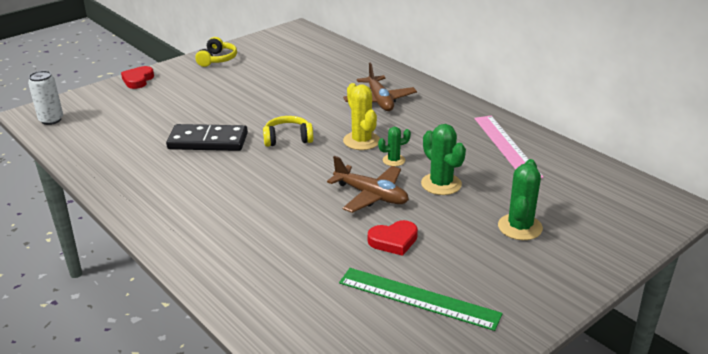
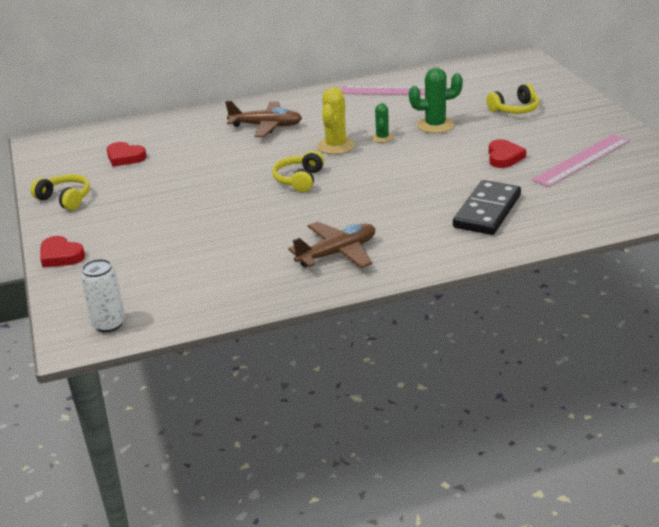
camera: 65 degrees left, 0 degrees up
(208, 141) = (265, 222): black domino -> black domino (487, 211)
(290, 61) = (125, 157): none -> red heart
(361, 141) = (336, 146): yellow cactus -> yellow cactus turned 75 degrees counterclockwise
(371, 195) = (431, 156): brown plane -> brown plane (337, 253)
(418, 298) = (581, 160): green ruler -> pink ruler
(520, 227) = (515, 109): green cactus -> yellow headphones

